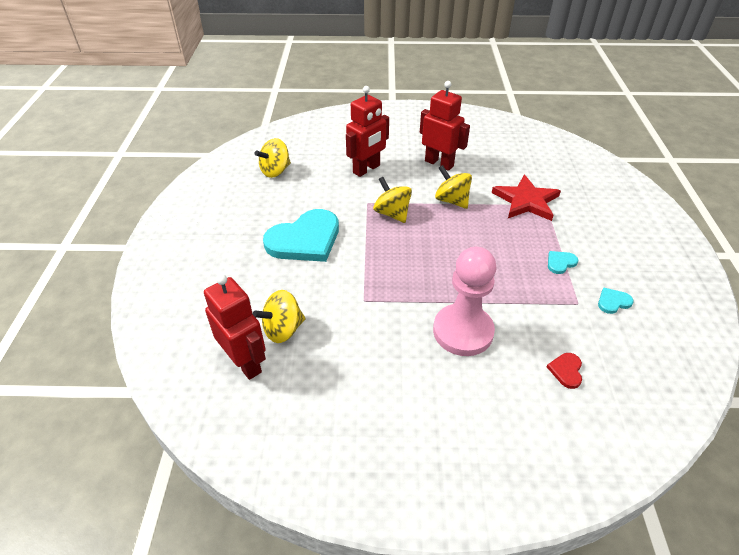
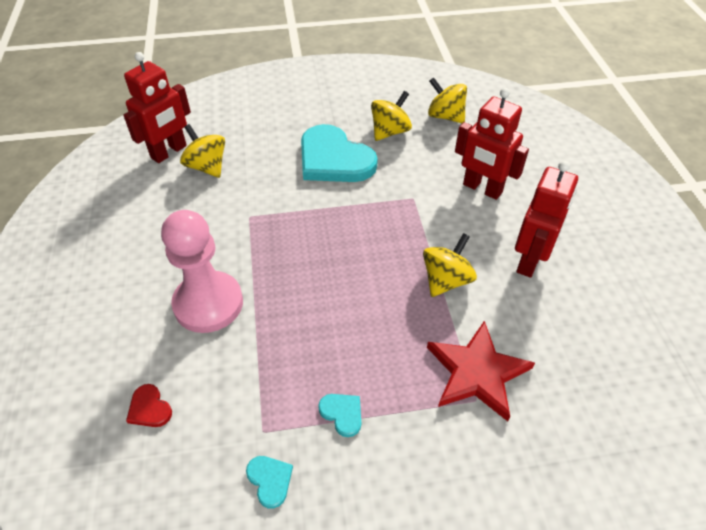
camera: 80 degrees right, 5 degrees up
(392, 213) = (399, 223): yellow spinning top -> yellow spinning top (390, 132)
(566, 371) = (149, 408): red heart -> red heart turned 135 degrees counterclockwise

